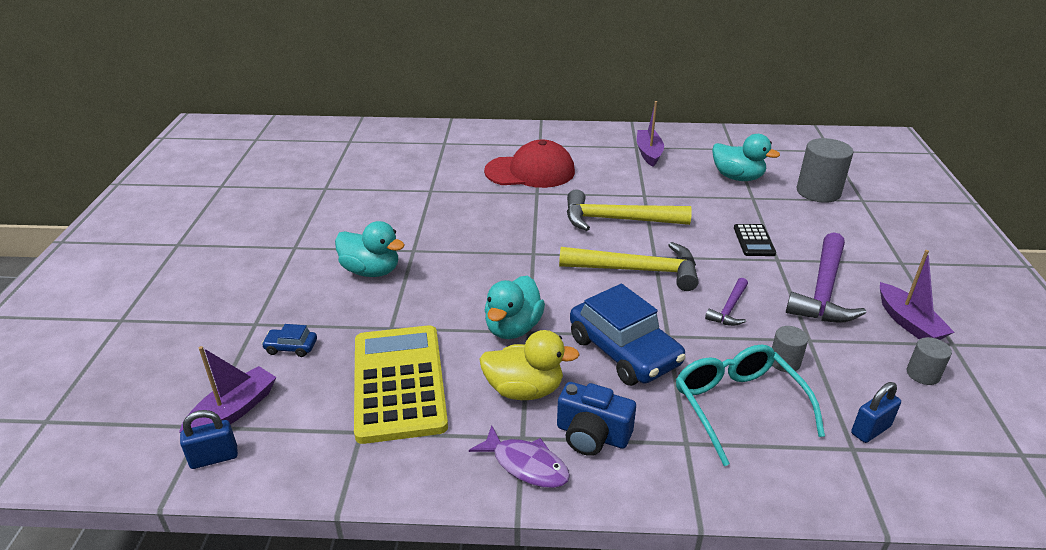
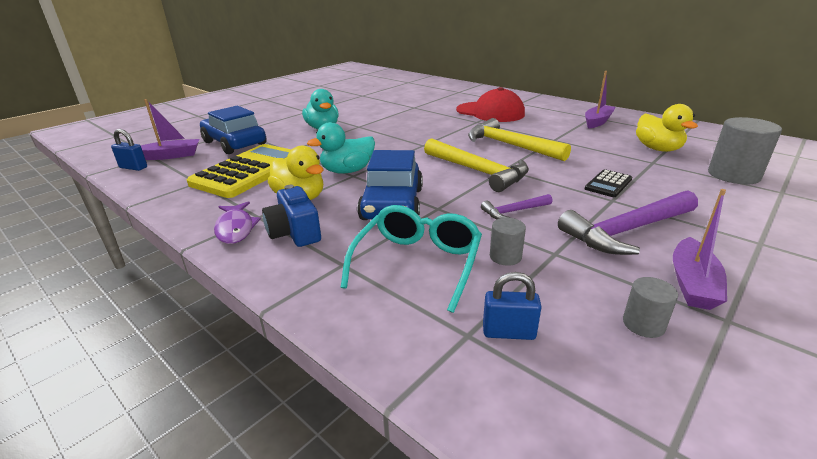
camera: 40 degrees right, 5 degrees down
(291, 347) = (234, 143): blue car -> blue car, size x2.35
(737, 177) = (658, 149): turquoise duck -> yellow duck

